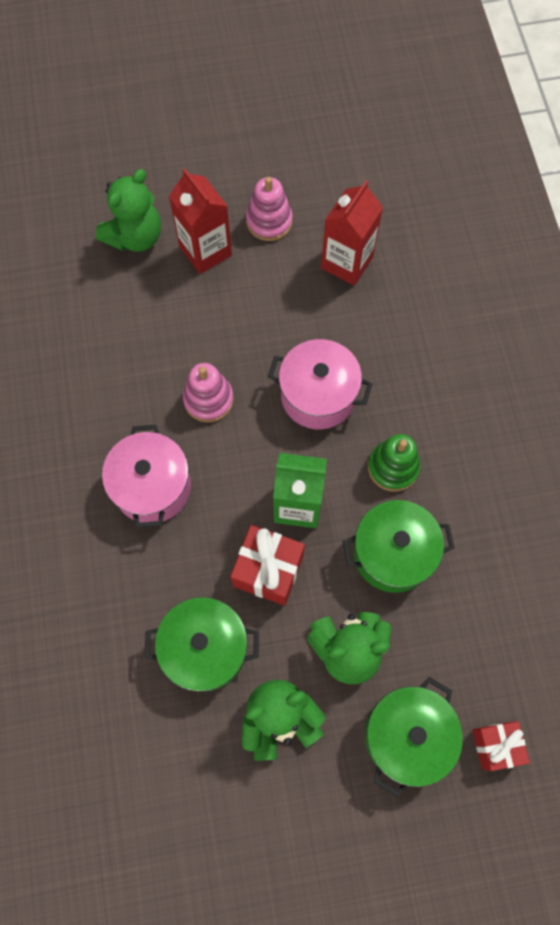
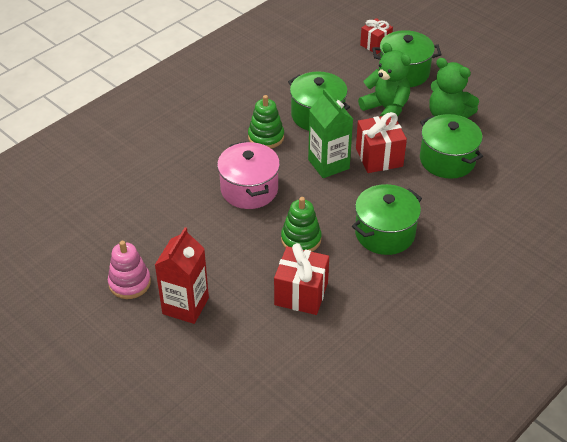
camera: 125 degrees left, 25 degrees down
(135, 236) = (207, 357): green teddy bear -> none
(141, 353) = (301, 294): none -> red gift
(152, 487) = (384, 233): pink pot -> green pot
(208, 399) = (301, 239): pink stacking toy -> green stacking toy
(347, 262) = (134, 223): red carton -> none

